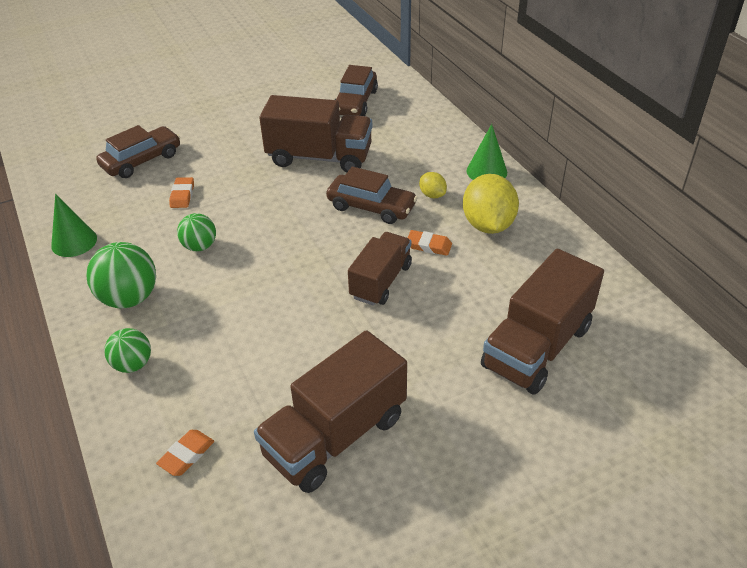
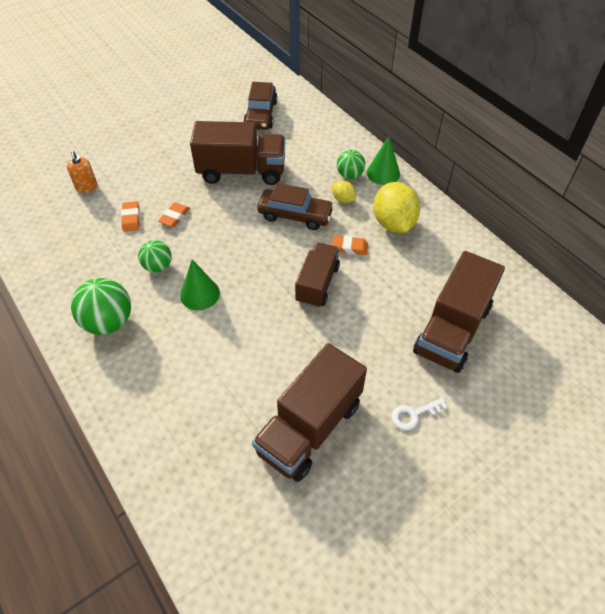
camera: 10 degrees left, 10 degrees up
(74, 242) = (46, 273): green cone -> green cone (200, 294)
(133, 364) = (127, 384): green ball -> green ball (350, 175)
(142, 160) = (86, 187): brown car -> orange soap dispenser
(186, 455) = (192, 460): orange eraser -> orange eraser (174, 217)
(469, 436) = (414, 414): none -> white key

